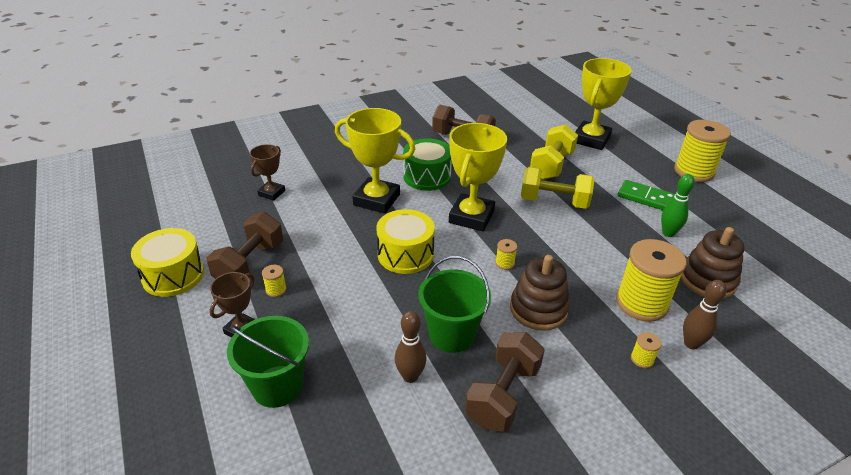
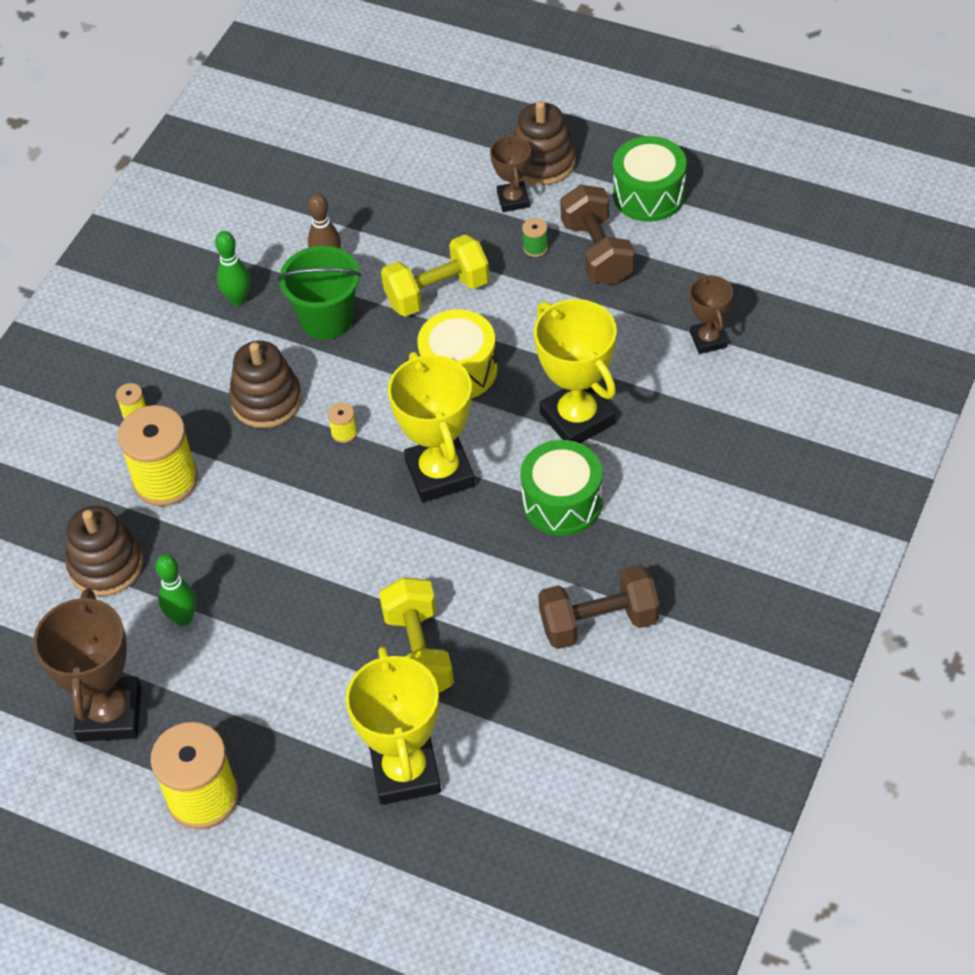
camera: 145 degrees right, 15 degrees up
(173, 275) = (649, 194): yellow drum -> green drum
(186, 343) = (542, 162): none -> brown stacking toy
(276, 290) = (535, 248): yellow spool -> green spool
(277, 386) = (425, 186): green bucket -> none
(376, 200) = (577, 418): yellow trophy -> yellow trophy turned 75 degrees clockwise
(502, 395) = (238, 299): brown dumbbell -> green bowling pin
(554, 202) = (360, 574): yellow dumbbell -> yellow dumbbell (437, 292)
(646, 198) = (244, 673): green domino -> none
(691, 344) = (94, 462): brown bowling pin -> none
(732, 217) = (110, 714): none -> brown trophy

